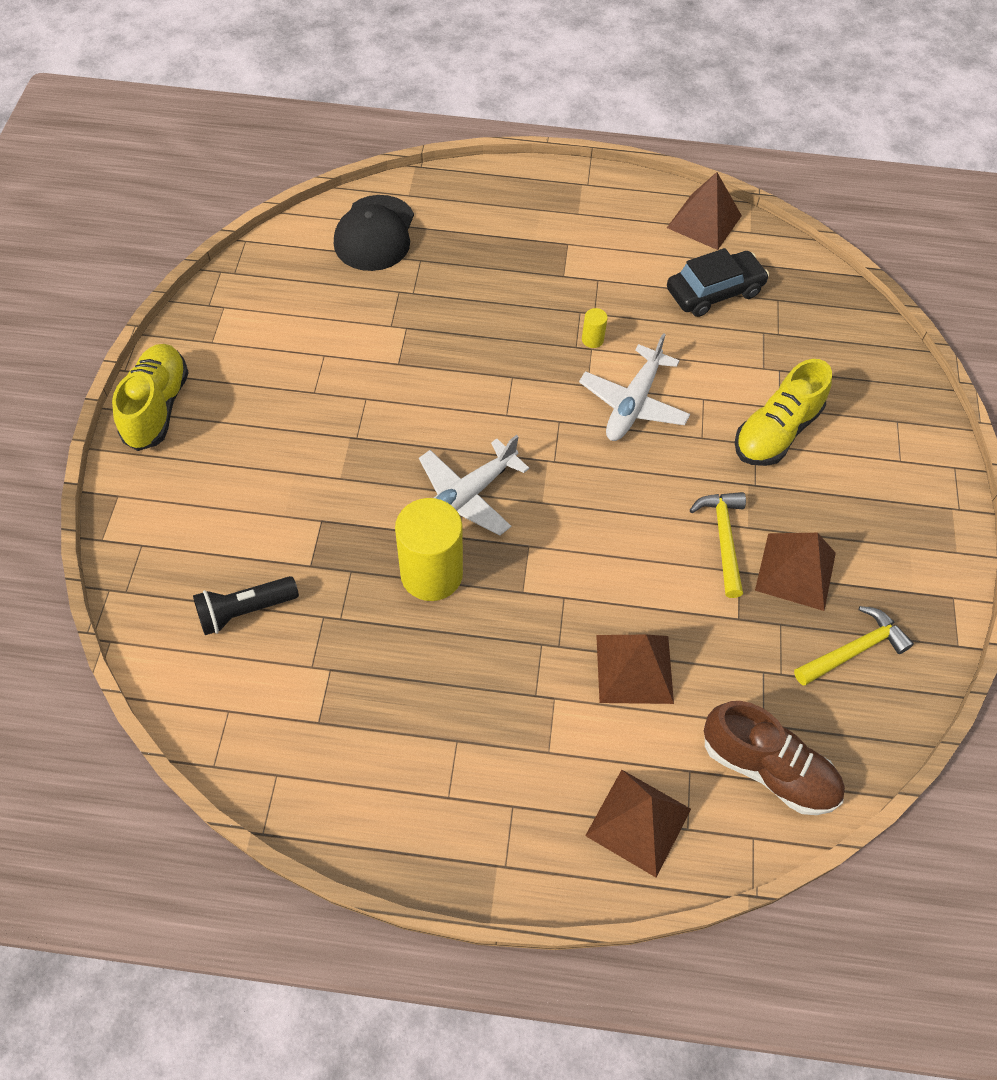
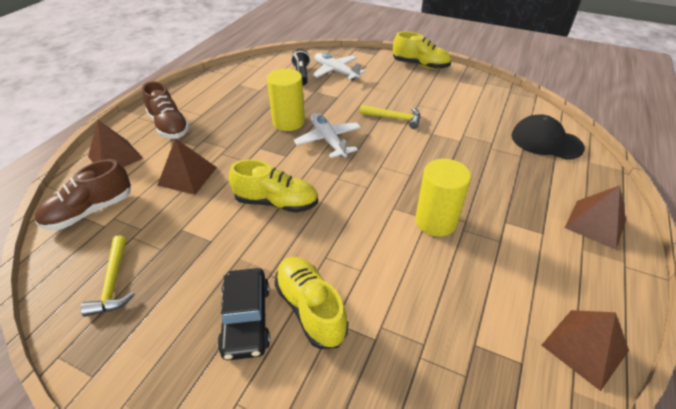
camera: 110 degrees right, 15 degrees down
(514, 781) = (169, 126): none -> brown shoe
(592, 339) = (436, 221): yellow cylinder -> yellow cylinder, size x2.43
(633, 403) = (370, 227): white plane -> white plane (336, 72)
(636, 521) = (276, 202): none -> yellow shoe
(714, 292) = (481, 320): black car -> black car (246, 319)
(723, 539) = (238, 241): yellow hammer -> yellow hammer (394, 118)
(795, 571) = (189, 272): brown pyramid -> brown pyramid (595, 223)

